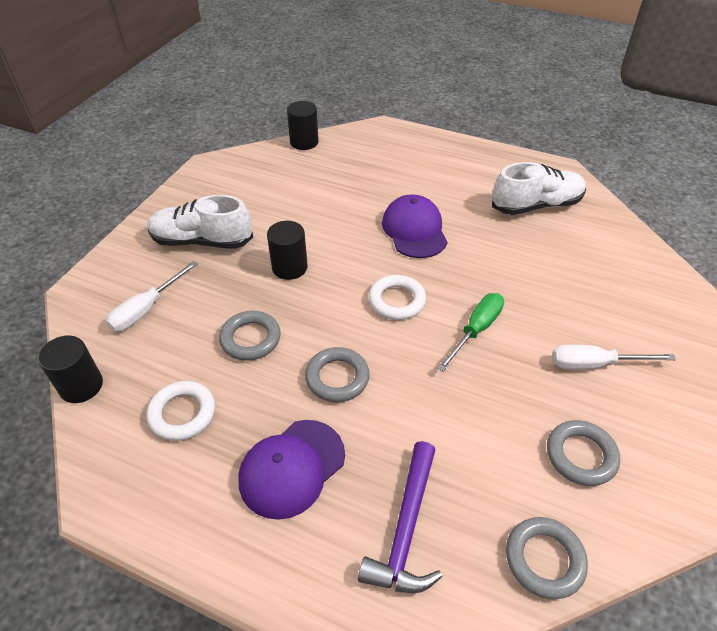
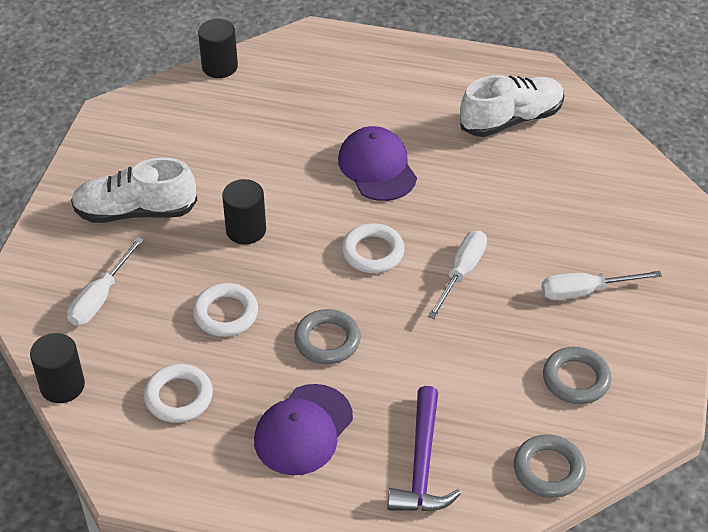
camera: 10 degrees left, 0 degrees up
(250, 339) = (226, 314): grey ring -> white ring
(476, 330) = (461, 272): green screwdriver -> white screwdriver

